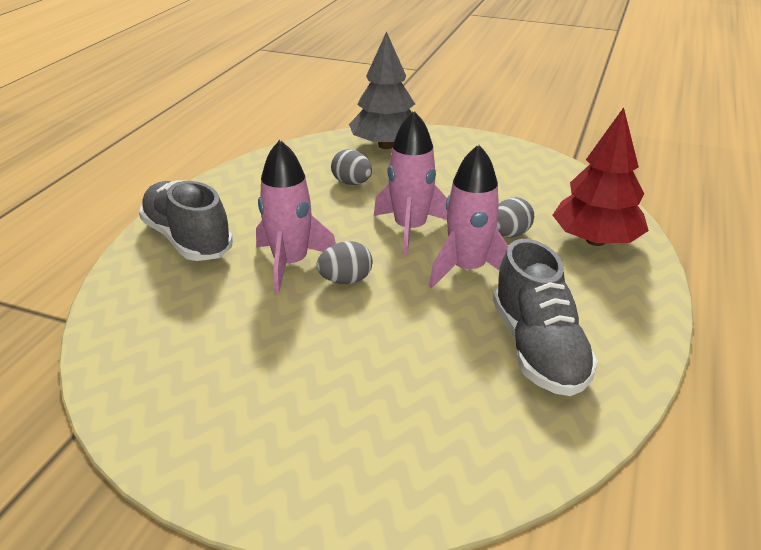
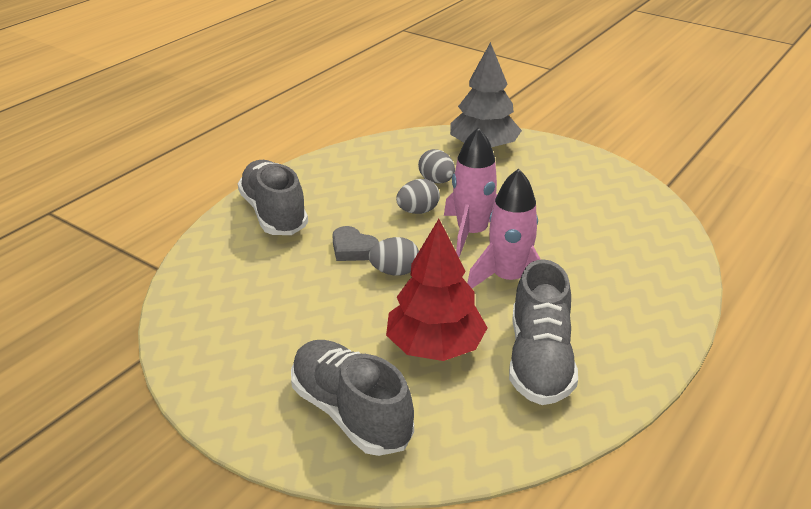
camera: 15 degrees right, 0 degrees up
(290, 264) = (353, 249): pink rocket -> grey heart
(359, 448) = (351, 413): none -> grey shoe
(509, 234) = (563, 252): grey egg -> grey egg (418, 211)
(595, 240) = (644, 271): red tree -> red tree (435, 347)

